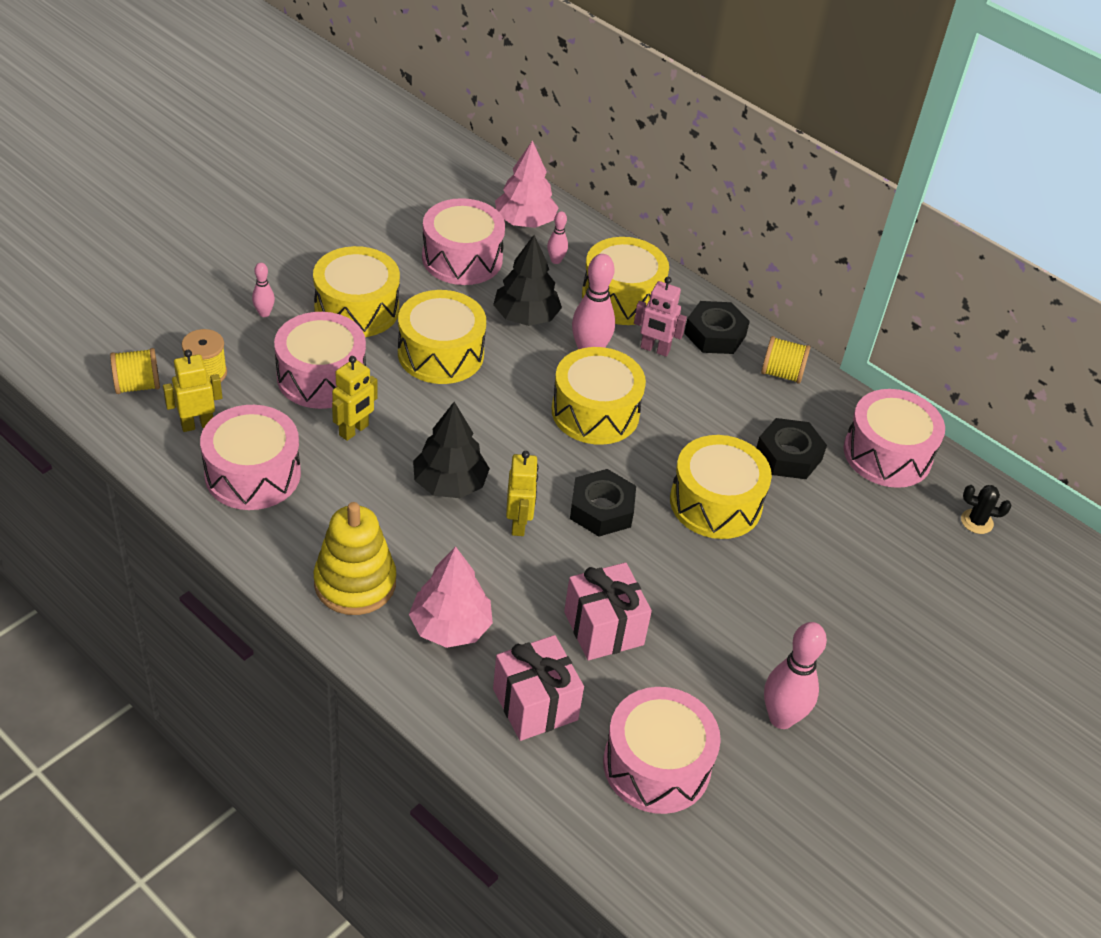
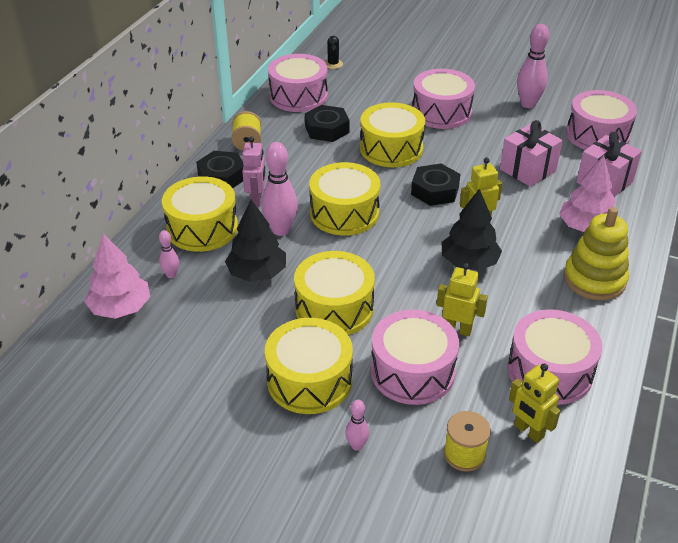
camera: 105 degrees left, 5 degrees down
(137, 385) = (518, 500): yellow spool -> none
(462, 258) = (197, 333): pink drum -> pink drum (441, 112)

